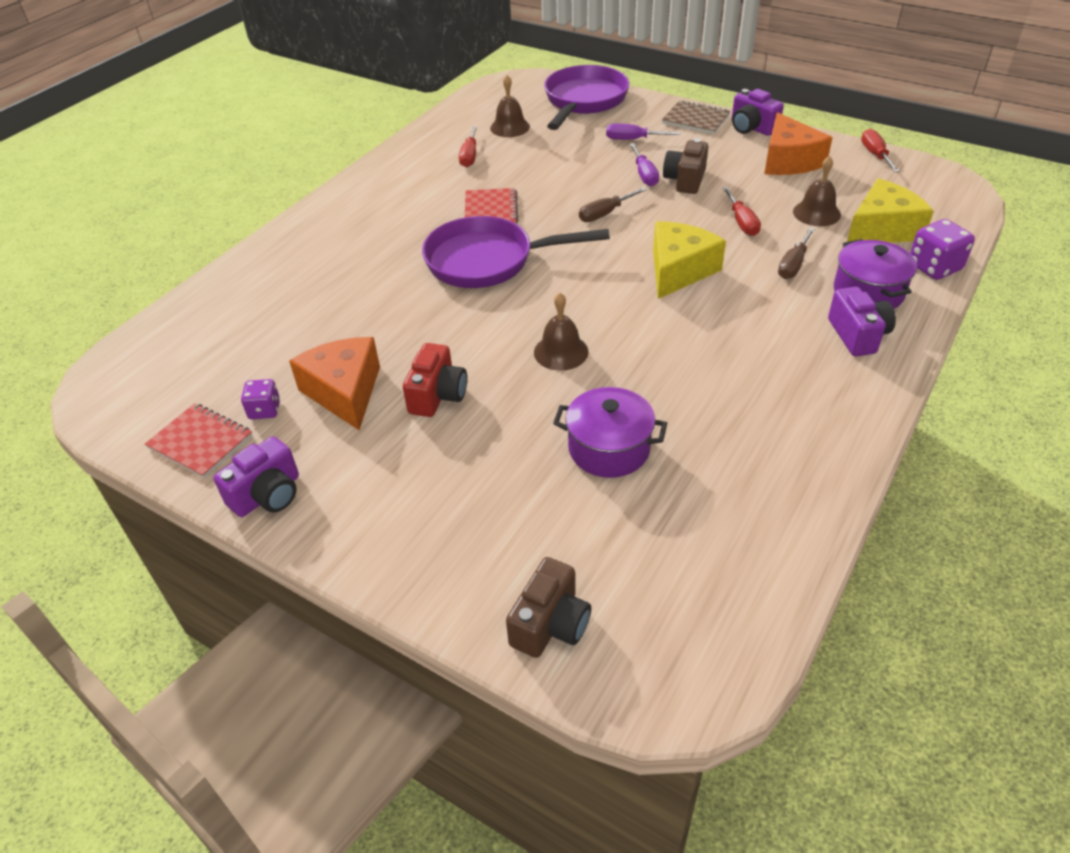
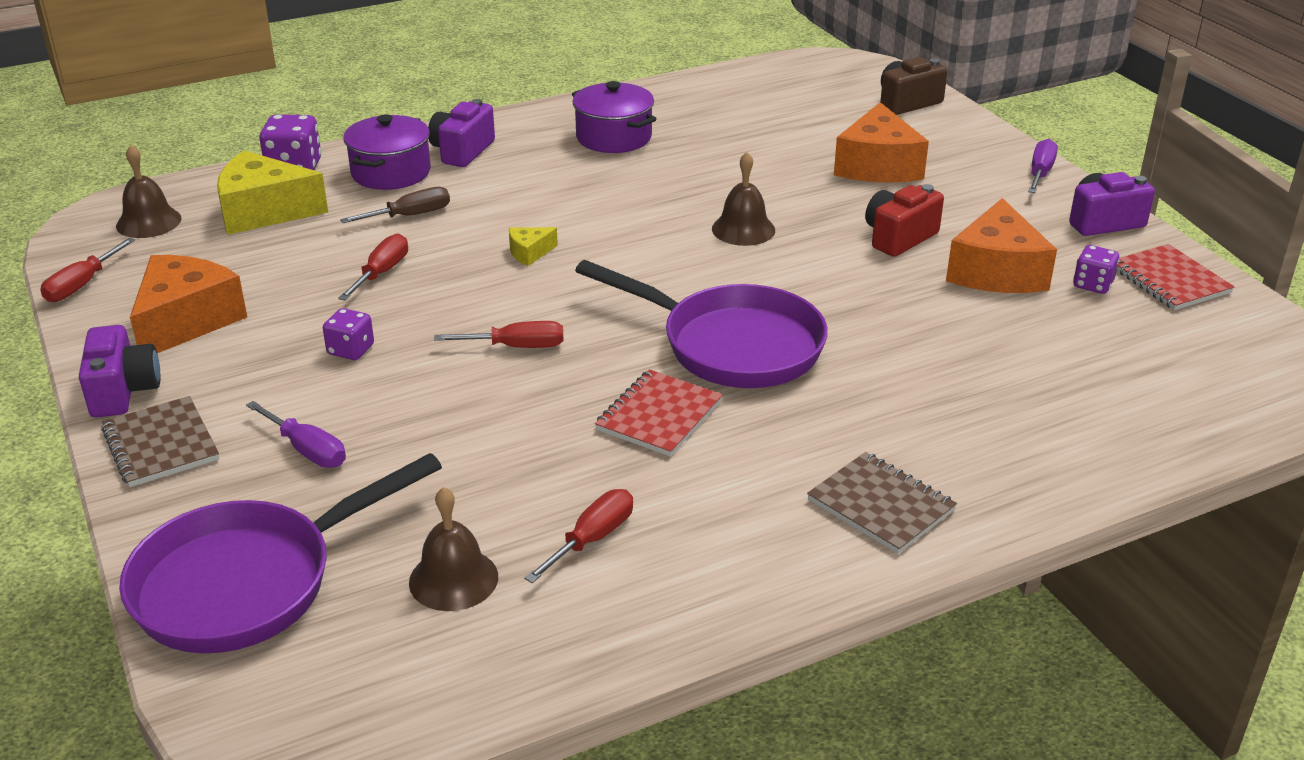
camera: 150 degrees left, 10 degrees down
(348, 213) = (881, 505): none -> brown notebook
(510, 482) = (878, 166): none -> orange cheese
(605, 214) = (517, 347): brown screwdriver -> red screwdriver
(609, 448) = (775, 158): purple pot -> purple pot (613, 137)
(644, 175) = (386, 381): purple screwdriver -> purple screwdriver (1040, 173)
(679, 270) = (529, 253): yellow cheese -> yellow cheese, size x0.46
(685, 180) = (351, 350): brown camera -> purple dice
(816, 213) = (289, 250): brown bell -> brown bell (148, 222)

